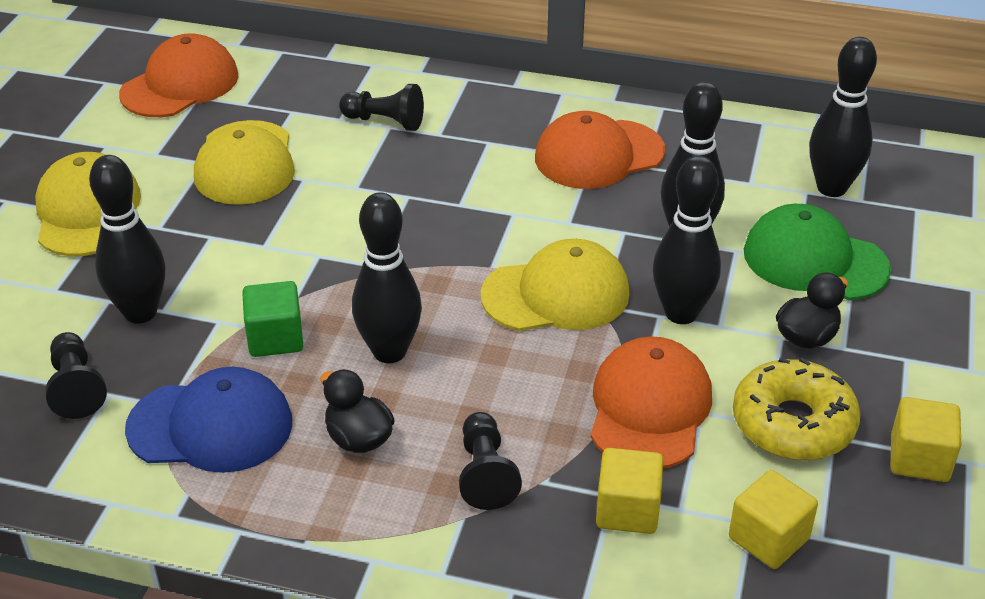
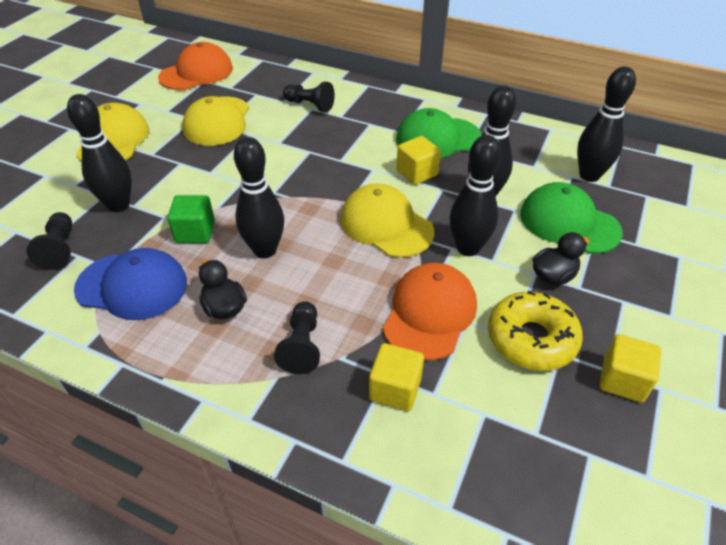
camera: 10 degrees right, 5 degrees up
(556, 294) = (386, 225): yellow cap -> yellow cap turned 135 degrees counterclockwise
(599, 155) = (438, 138): orange cap -> green cap
(768, 538) = (495, 428): yellow cube -> yellow cube (417, 173)

